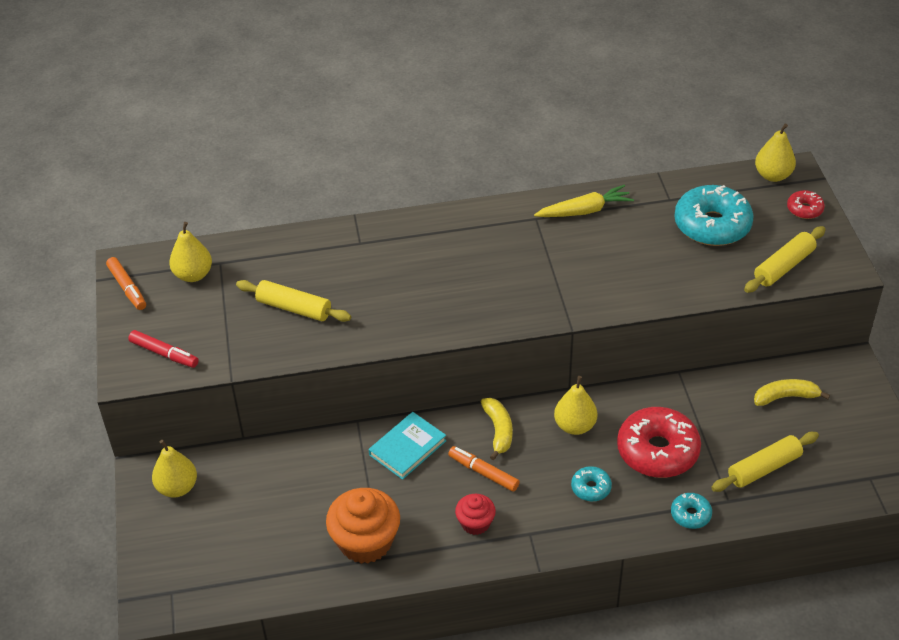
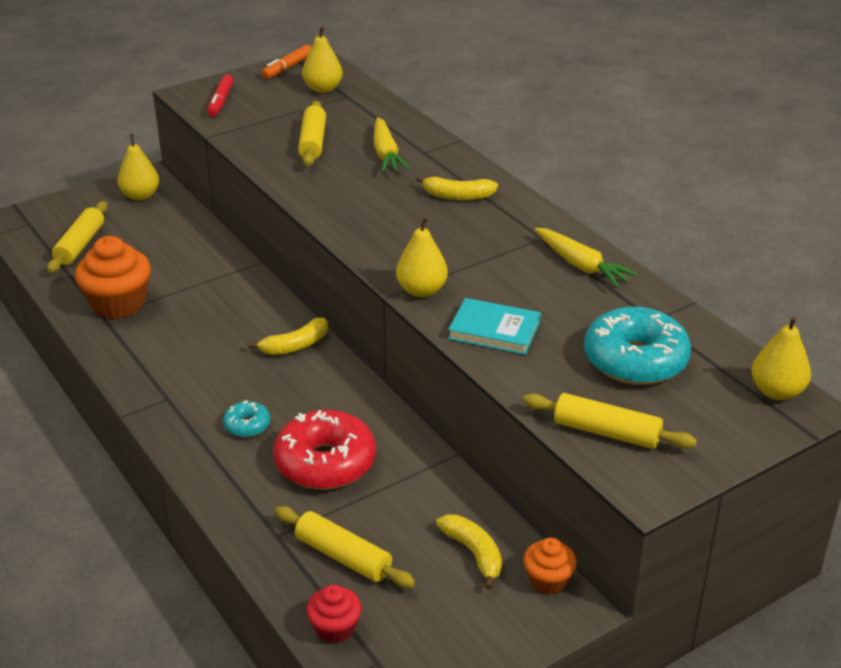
camera: 65 degrees right, 10 degrees down
(242, 554) = (80, 245): none -> yellow rolling pin
(348, 267) = (386, 154): none -> yellow carrot
(407, 448) = (244, 297): turquoise book -> turquoise book (494, 330)
(446, 244) = (457, 196): none -> yellow banana
(475, 523) = (166, 361): red cupcake -> red cupcake (335, 628)
(483, 472) = (234, 350): orange marker -> none
(575, 426) = (330, 394): yellow pear -> yellow pear (421, 290)
(690, 515) = (242, 509): turquoise donut -> none
(804, 209) = (734, 431): red donut -> none
(823, 368) = (548, 580): none -> orange cupcake

